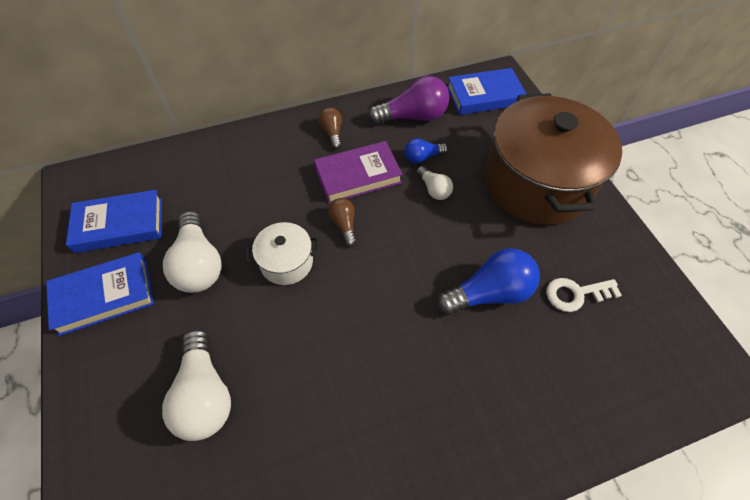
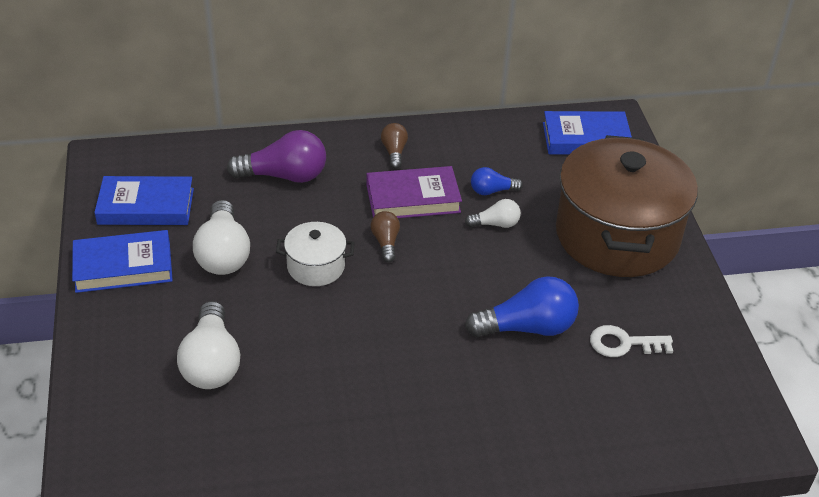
camera: 10 degrees right, 15 degrees down
(412, 116) = (492, 148): purple light bulb -> purple light bulb (284, 176)
(434, 189) = (495, 224): white light bulb -> white light bulb turned 75 degrees counterclockwise

